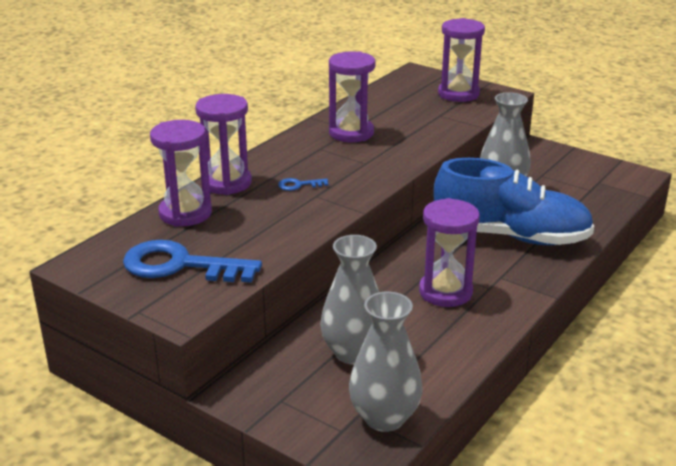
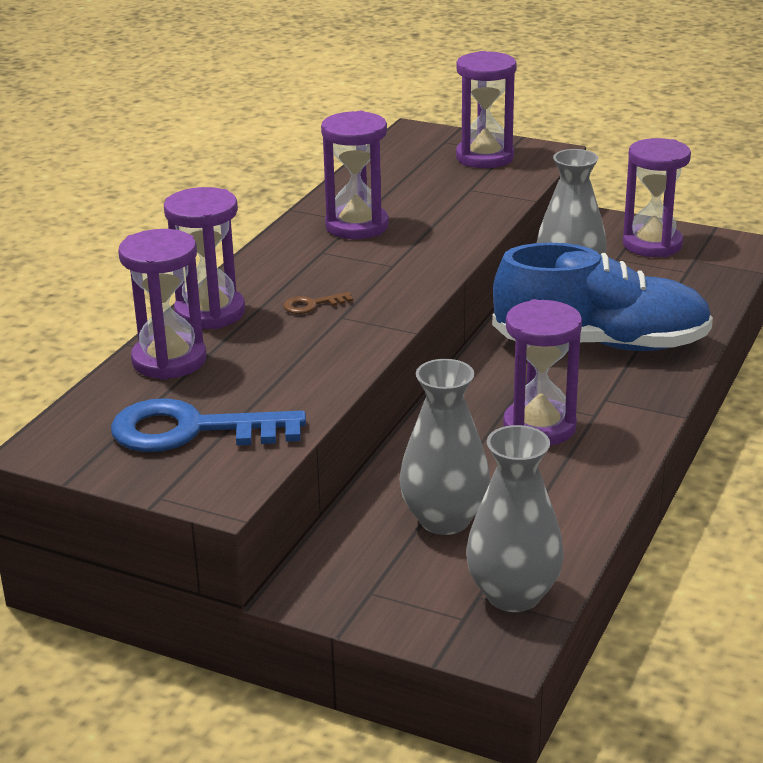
camera: 10 degrees left, 0 degrees up
(299, 185) = (312, 305): blue key -> brown key
(570, 168) = (652, 244): none -> purple hourglass

